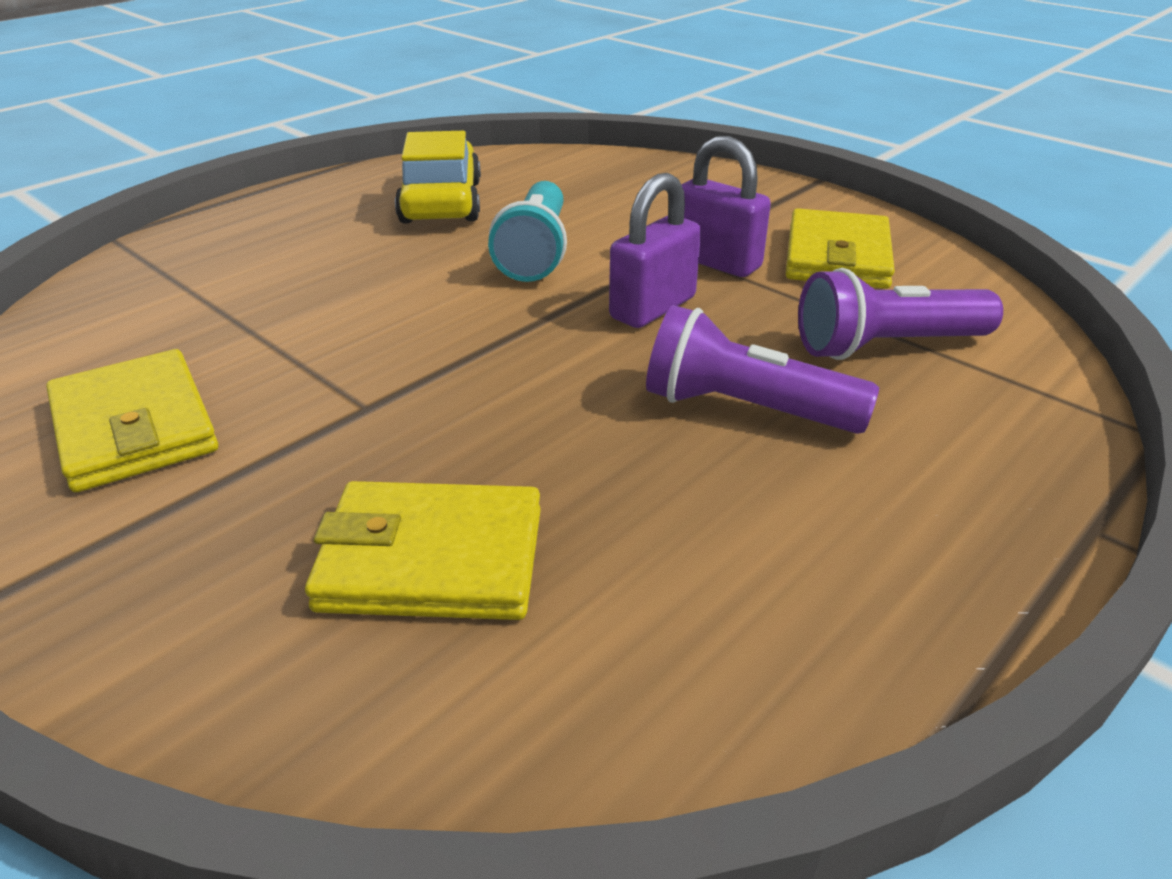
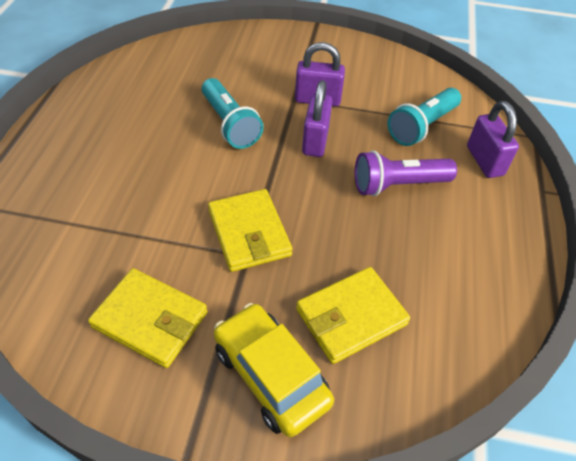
camera: 35 degrees left, 15 degrees up
(441, 202) = (143, 103): yellow car -> yellow car (270, 375)
(837, 257) = (364, 77): yellow wallet -> yellow wallet (249, 233)
(887, 346) = (422, 126): purple flashlight -> turquoise flashlight
(983, 434) = (484, 161): none -> purple padlock

